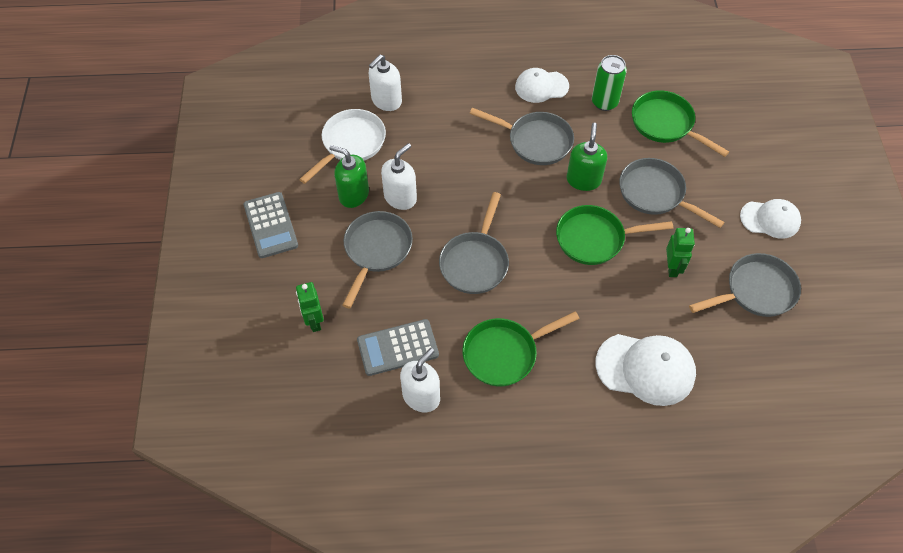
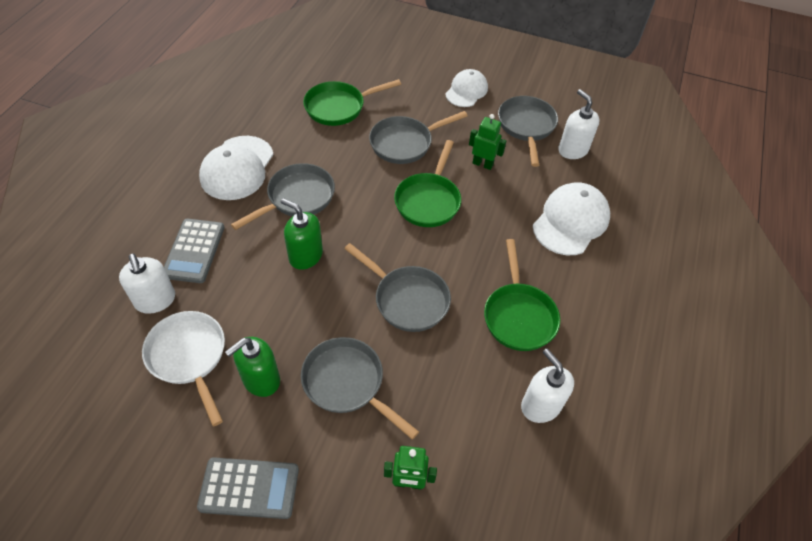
camera: 70 degrees left, 5 degrees down
(398, 348) = (476, 407): grey calculator -> grey calculator (194, 251)
(400, 197) = (293, 335): white soap dispenser -> white soap dispenser (572, 150)
(541, 86) = (237, 168): white cap -> white cap, size x1.53
(583, 180) = (362, 182): green soap dispenser -> green soap dispenser (305, 256)
(604, 102) = (288, 134): green can -> none

